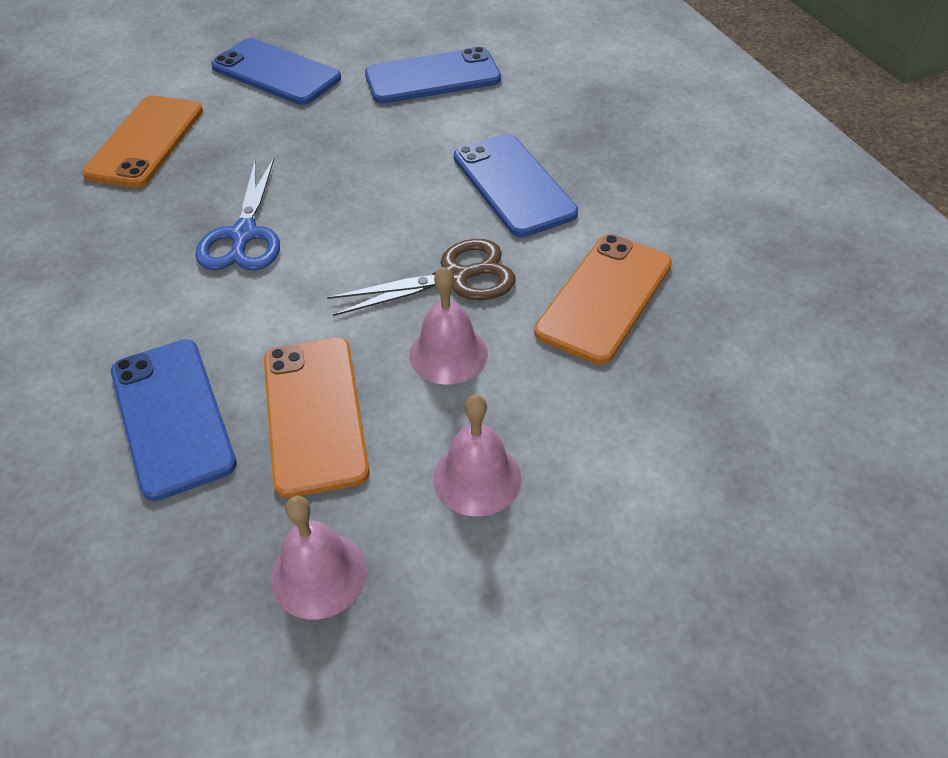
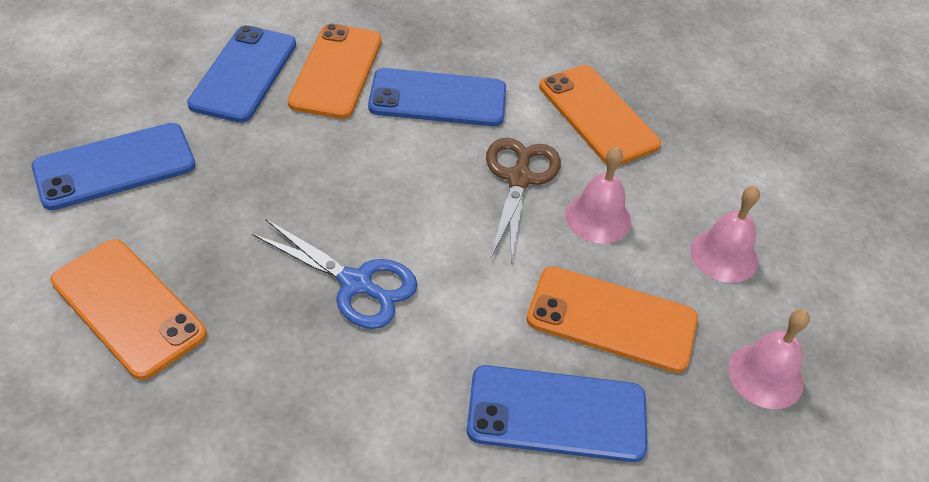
camera: 65 degrees left, 0 degrees up
(487, 117) = (336, 71): none -> orange phone

